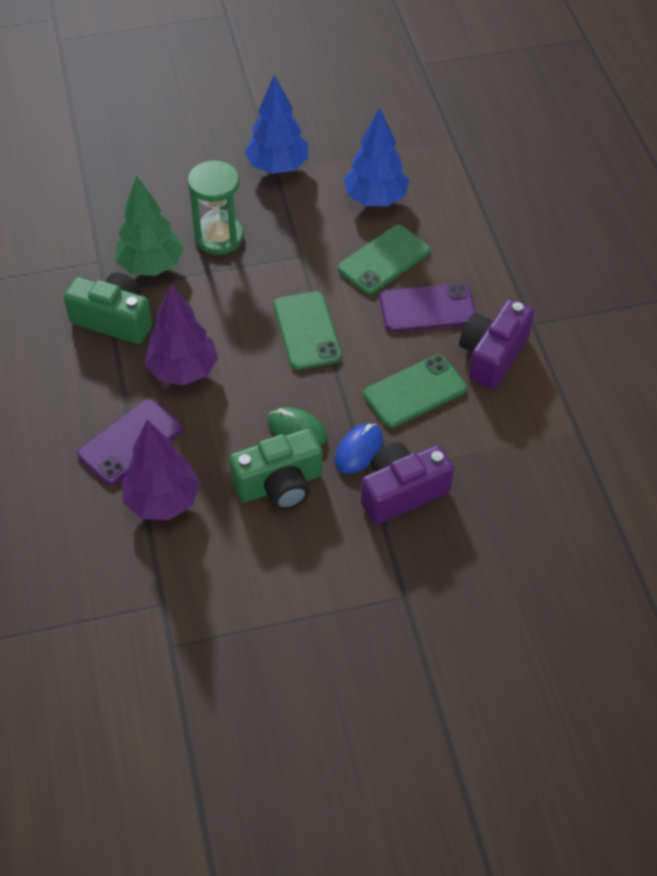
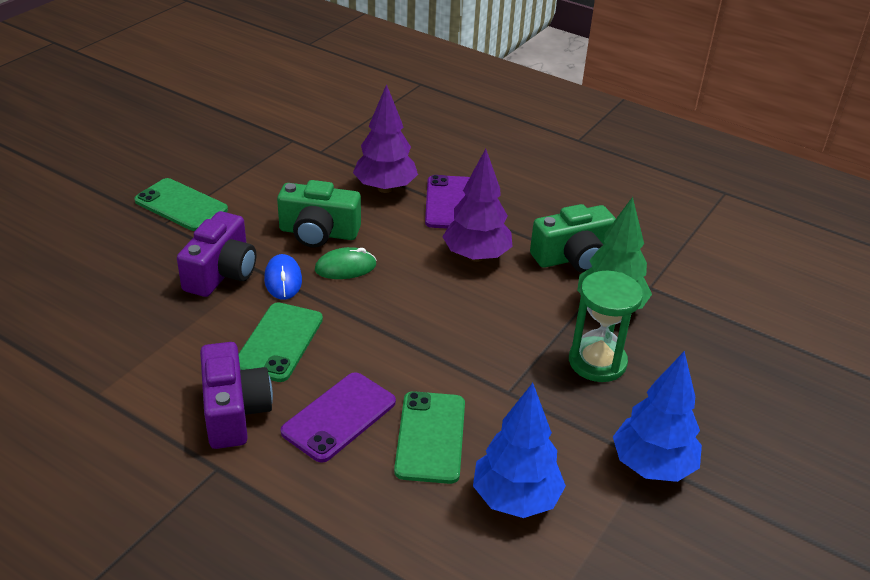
camera: 135 degrees right, 15 degrees down
(279, 485) = (318, 233): green camera -> green camera turned 105 degrees counterclockwise
(307, 331) = (422, 334): green phone -> green phone (181, 205)

